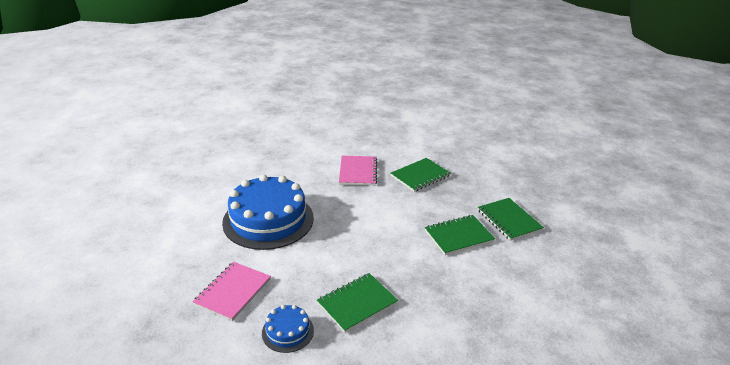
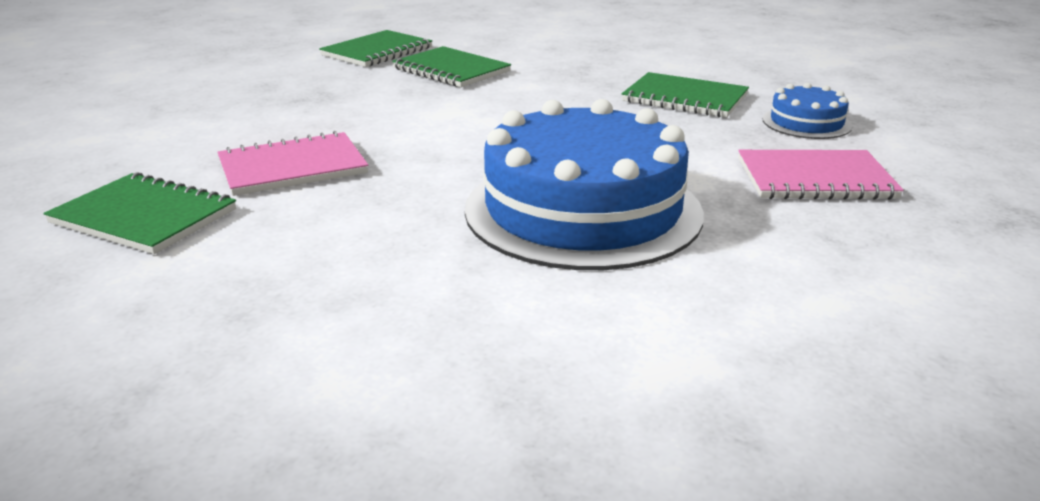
camera: 115 degrees left, 5 degrees down
(420, 176) = (274, 114): green notebook -> green notebook (144, 216)

